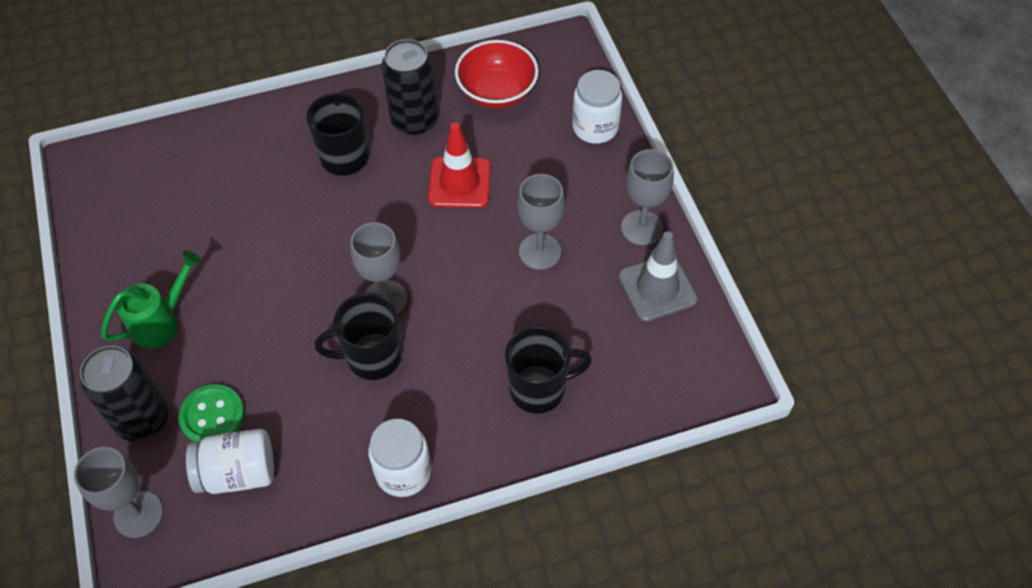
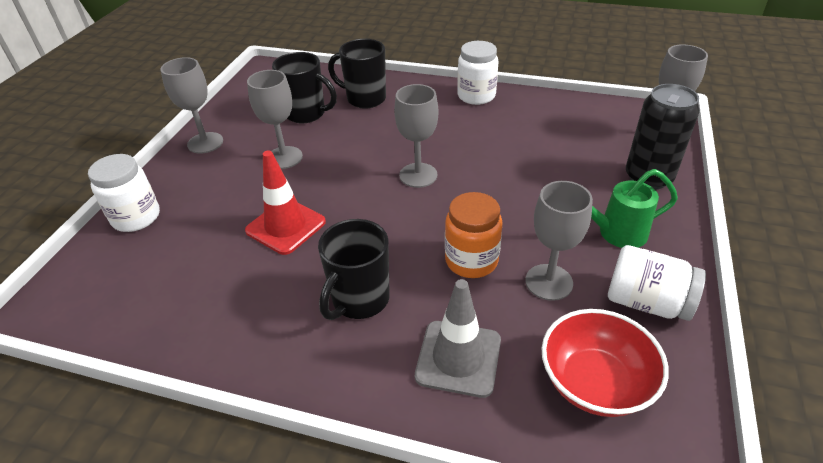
camera: 145 degrees left, 15 degrees down
(204, 242) = (549, 282): none -> grey goblet
(212, 416) = (590, 160): green button -> none
(238, 472) = (583, 128): white jar -> white jar (646, 302)
(278, 230) = (471, 260): none -> orange jar
(372, 357) = (454, 148): black mug -> black mug (306, 114)
(414, 121) = (263, 302): black can -> none
(497, 92) = (162, 290): red bowl -> red bowl (595, 382)
(657, 288) = (242, 113): grey traffic cone -> grey traffic cone (458, 358)

